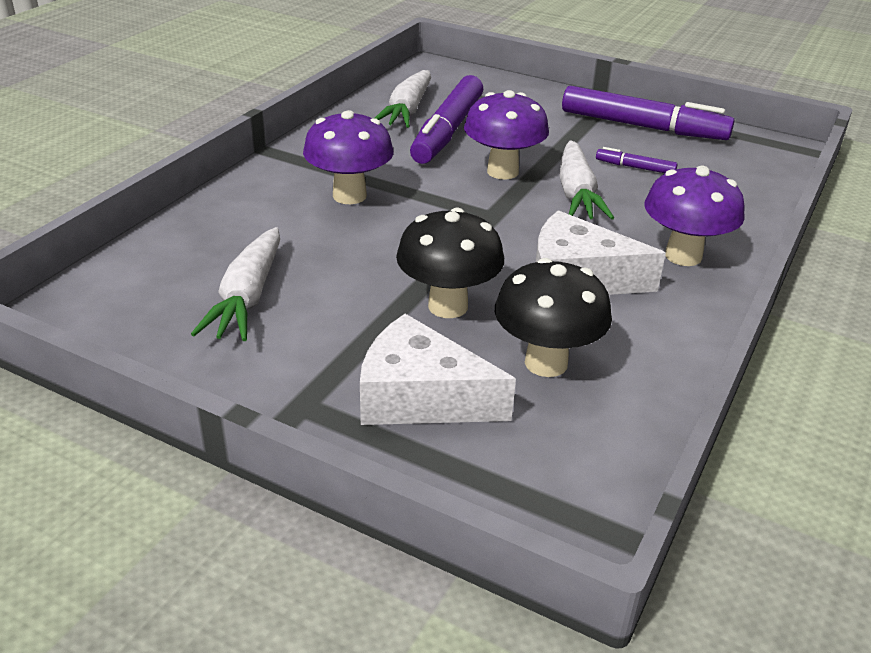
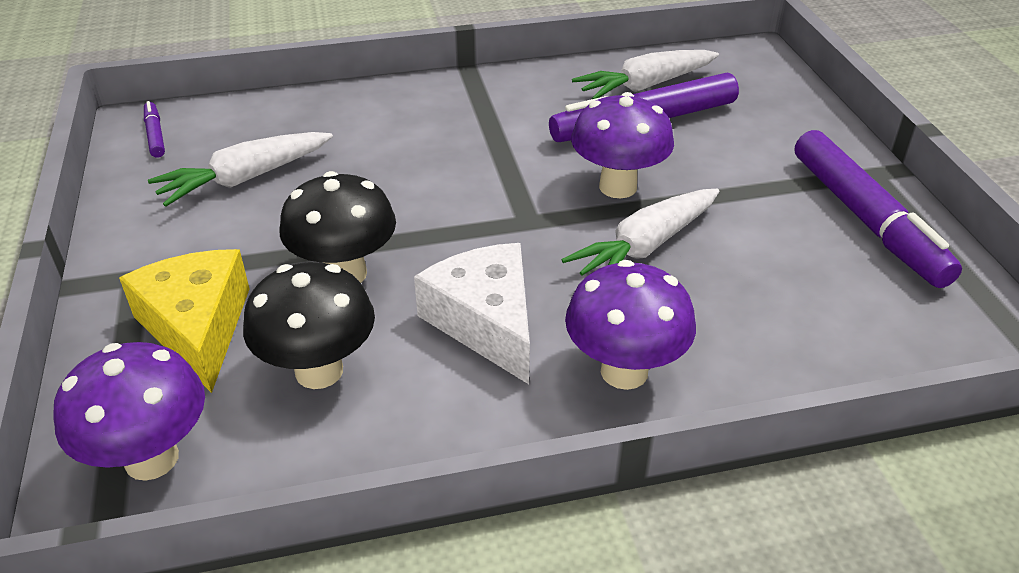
camera: 50 degrees right, 5 degrees up
(349, 196) = (453, 139): purple mushroom -> purple mushroom (151, 459)
(420, 397) = (198, 327): white cheese -> yellow cheese
(635, 167) = (762, 256): purple marker -> purple marker (155, 135)

